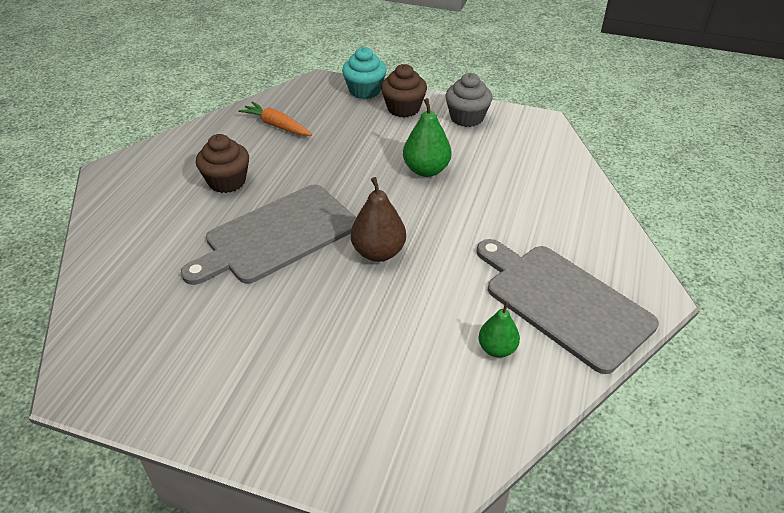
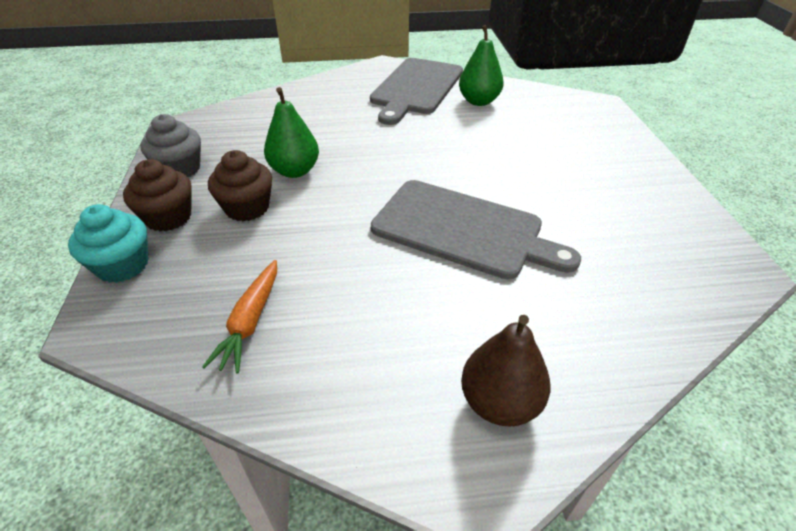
camera: 115 degrees left, 0 degrees up
(227, 181) = (407, 312): brown cupcake -> brown cupcake (247, 208)
(378, 252) = (433, 165): brown pear -> brown pear (499, 402)
(497, 349) = (479, 101): green pear -> green pear, size x1.55

